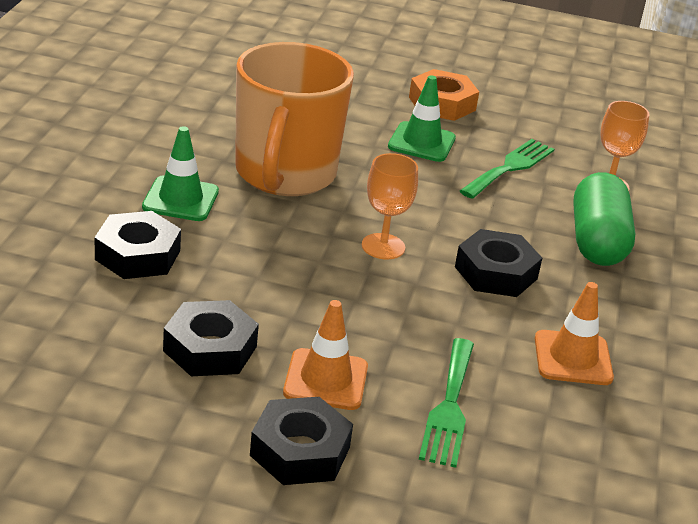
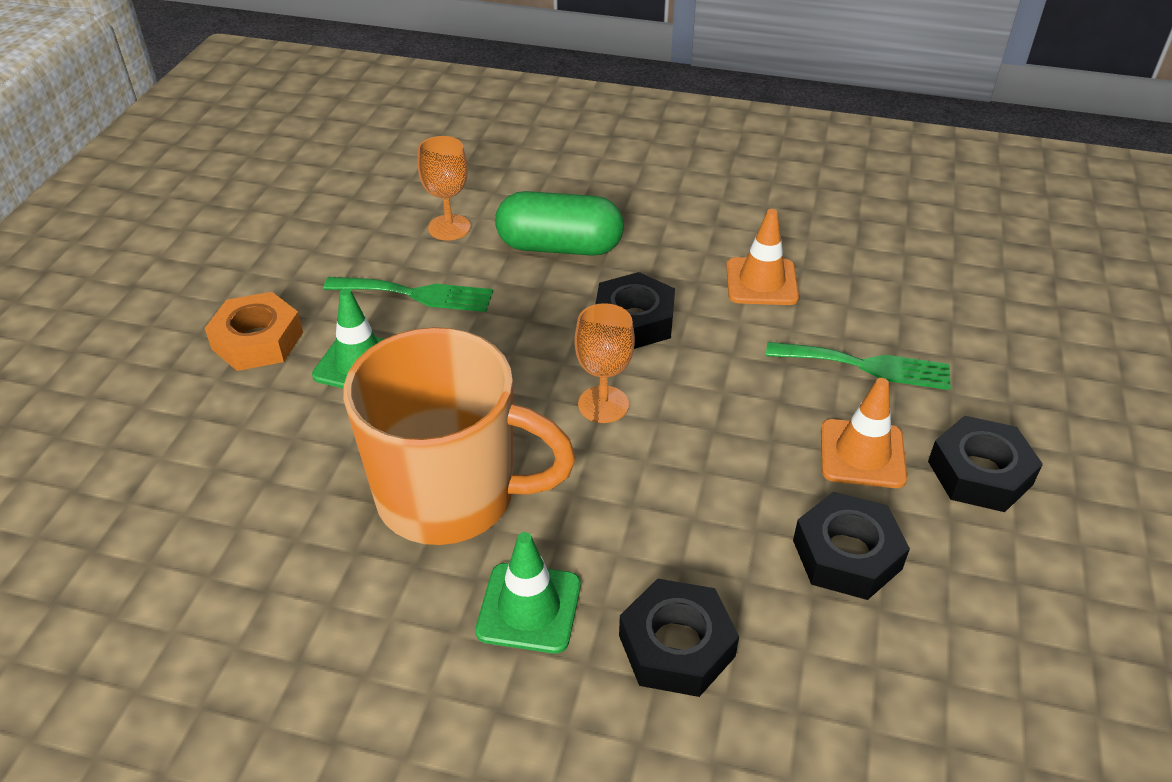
camera: 85 degrees left, 10 degrees up
(510, 167) = (416, 294): green fork -> green fork turned 150 degrees clockwise

